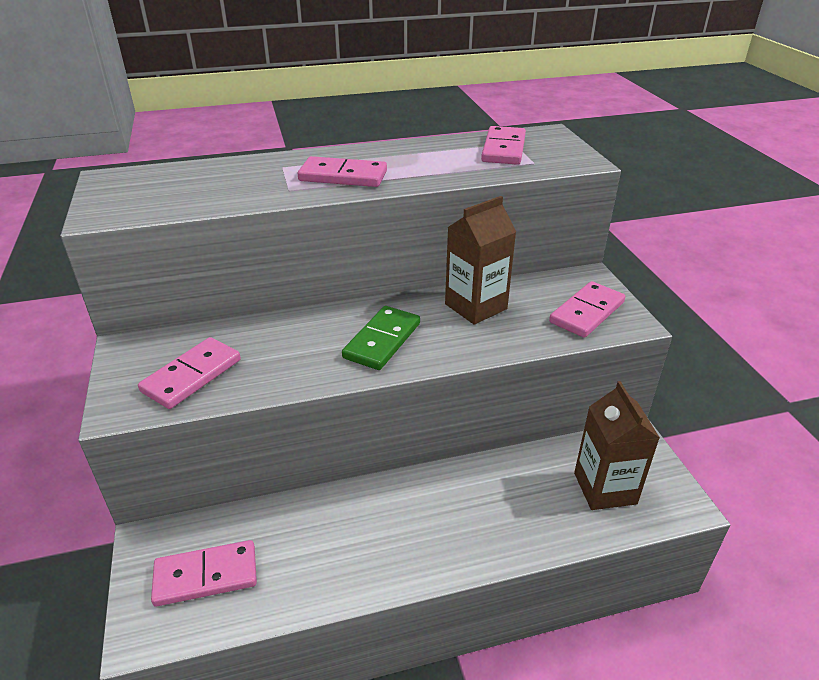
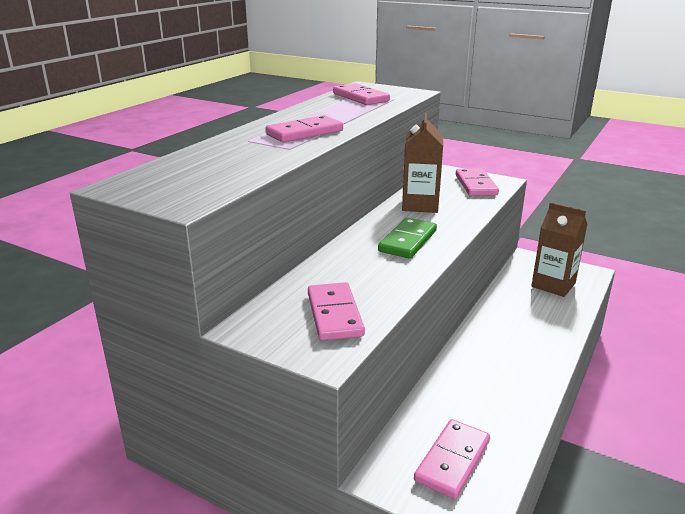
camera: 45 degrees left, 10 degrees down
(382, 341) = (408, 241): green domino -> green domino turned 45 degrees clockwise

